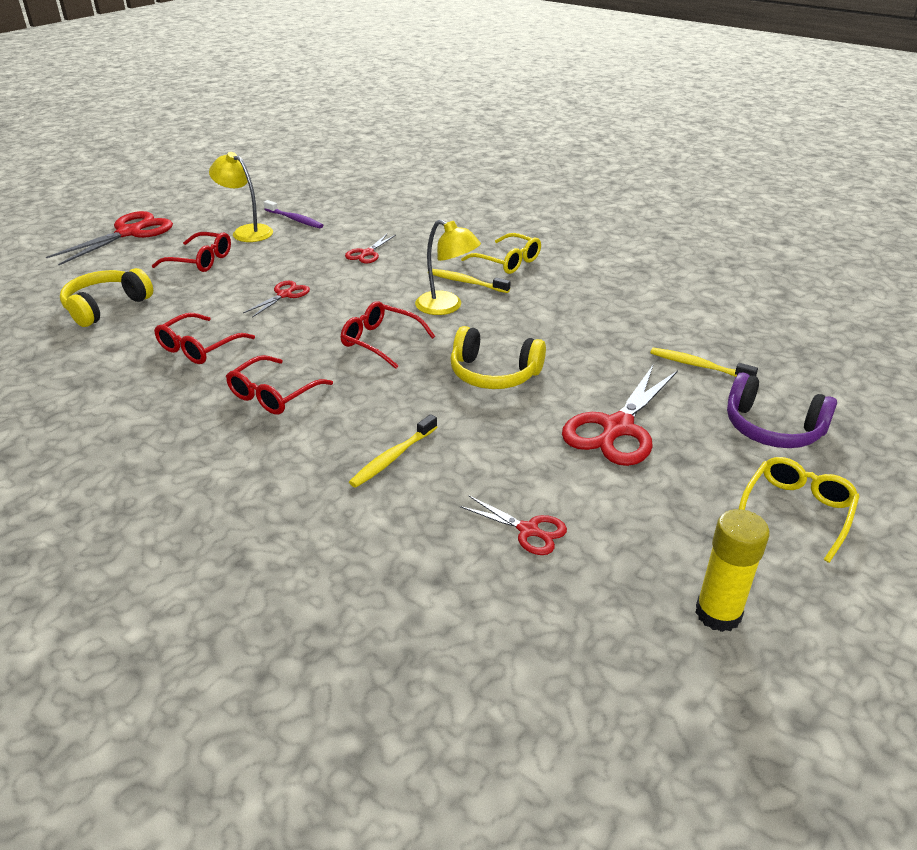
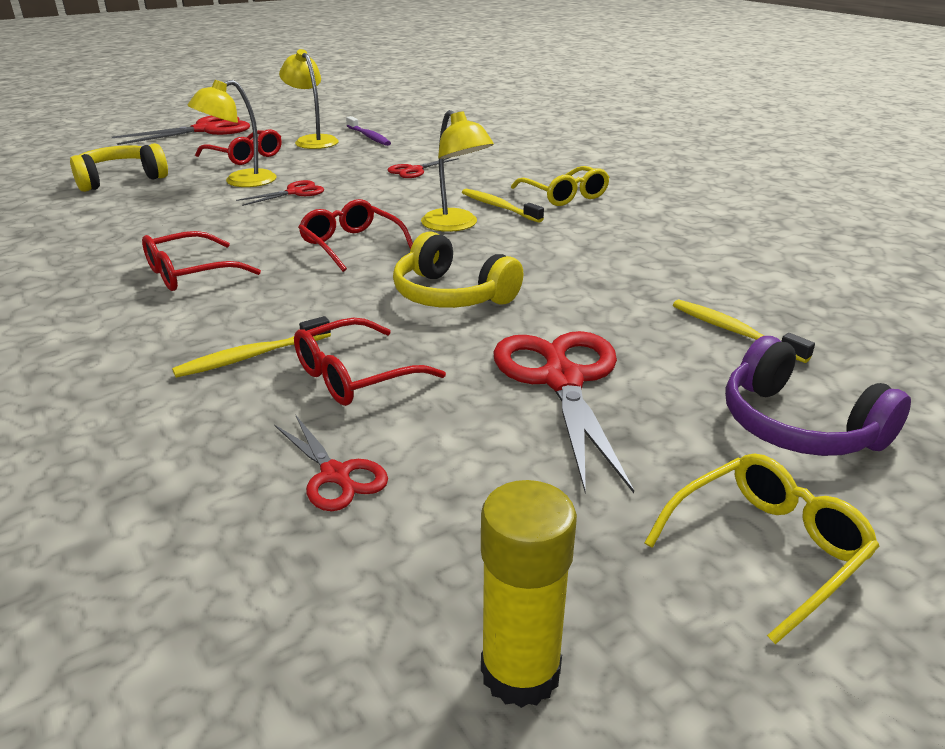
camera: 20 degrees right, 5 degrees down
(199, 347) = (165, 222): red glasses -> red glasses (356, 376)
(224, 291) = (240, 181): none -> yellow lamp
(617, 428) = (562, 380): red scissors -> red scissors turned 120 degrees clockwise

